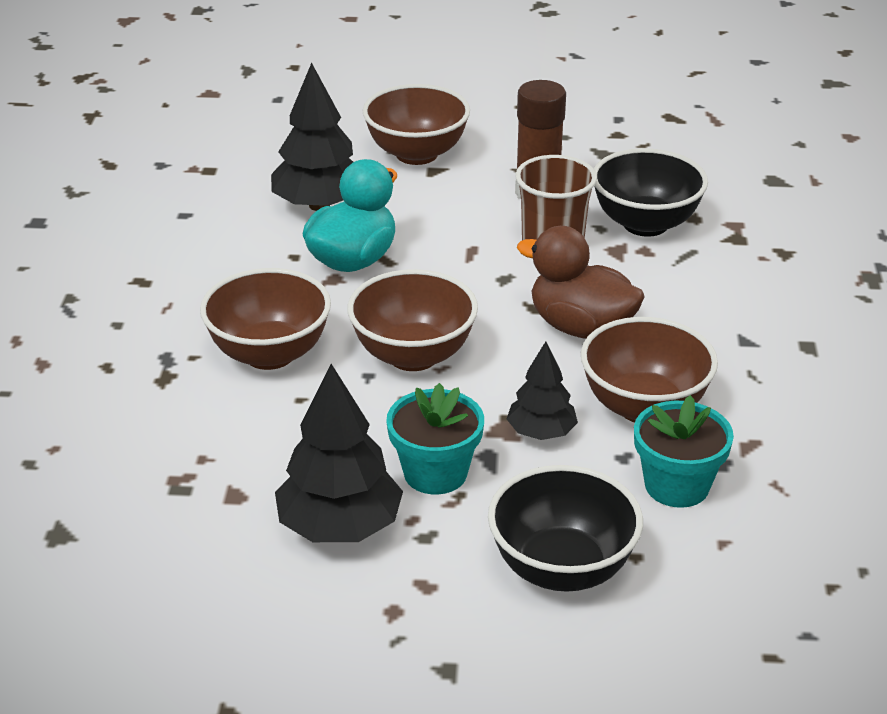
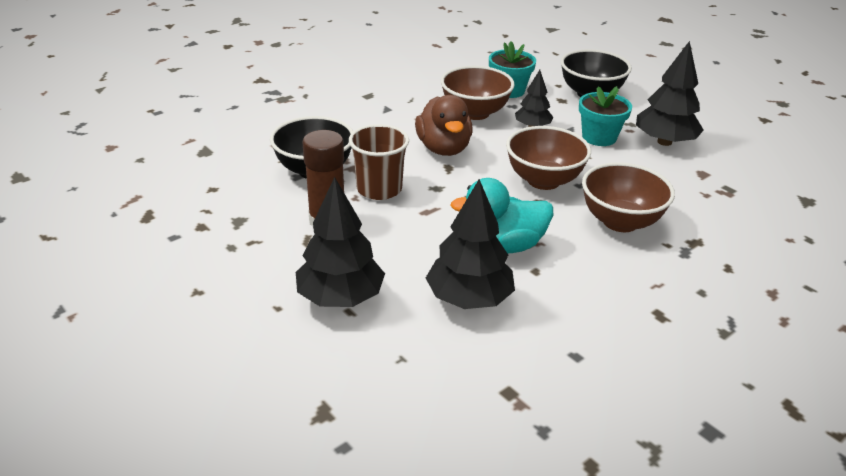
camera: 135 degrees left, 0 degrees up
(416, 154) = (340, 297): brown bowl -> black tree

